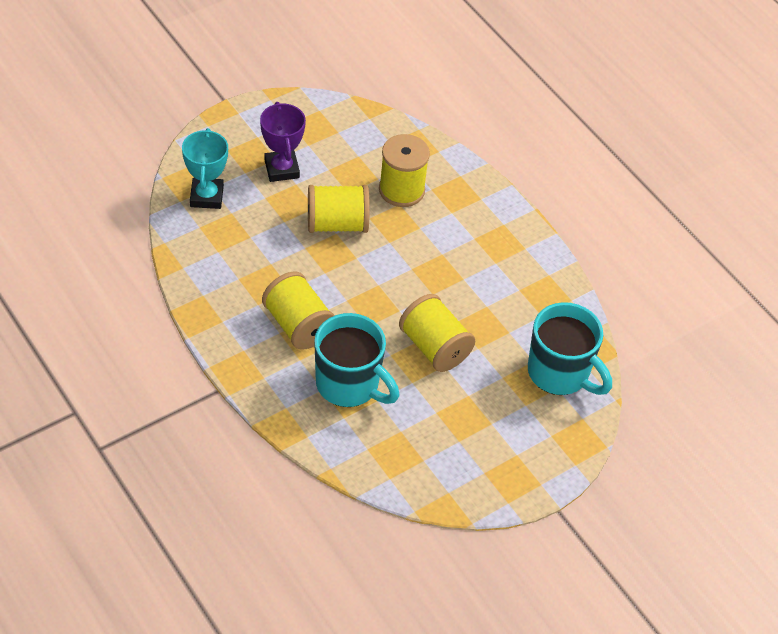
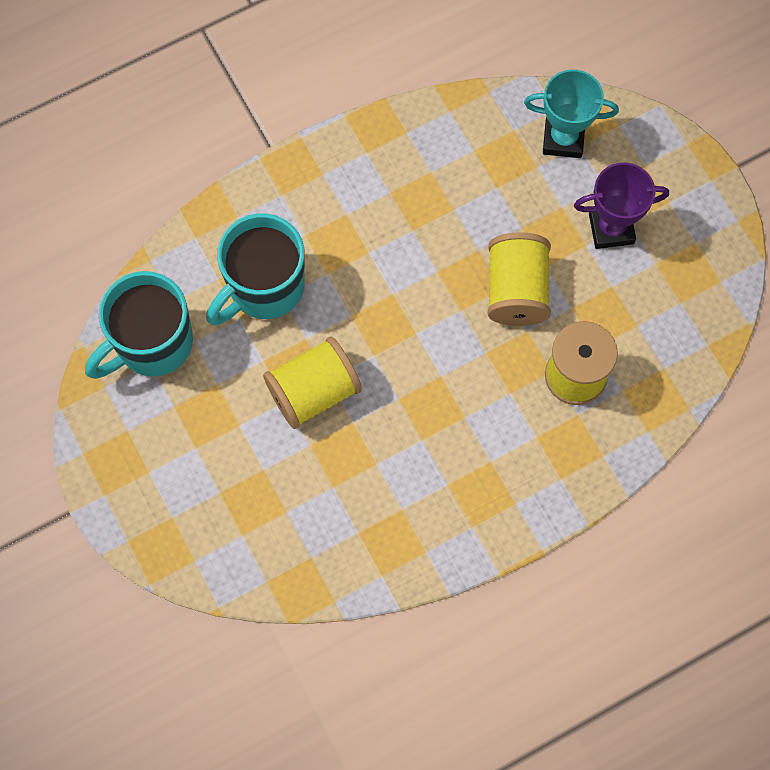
camera: 100 degrees right, 20 degrees up
(298, 325) = (355, 235): yellow spool -> none
(560, 373) = (264, 542): turquoise mug -> turquoise mug (152, 343)

